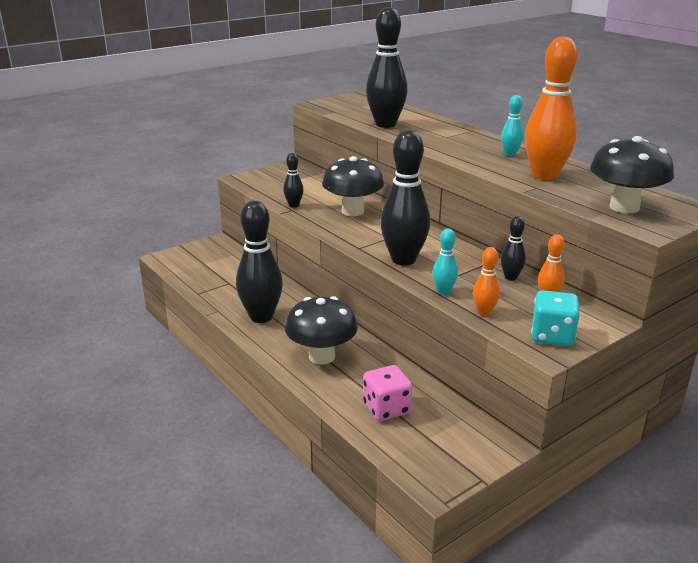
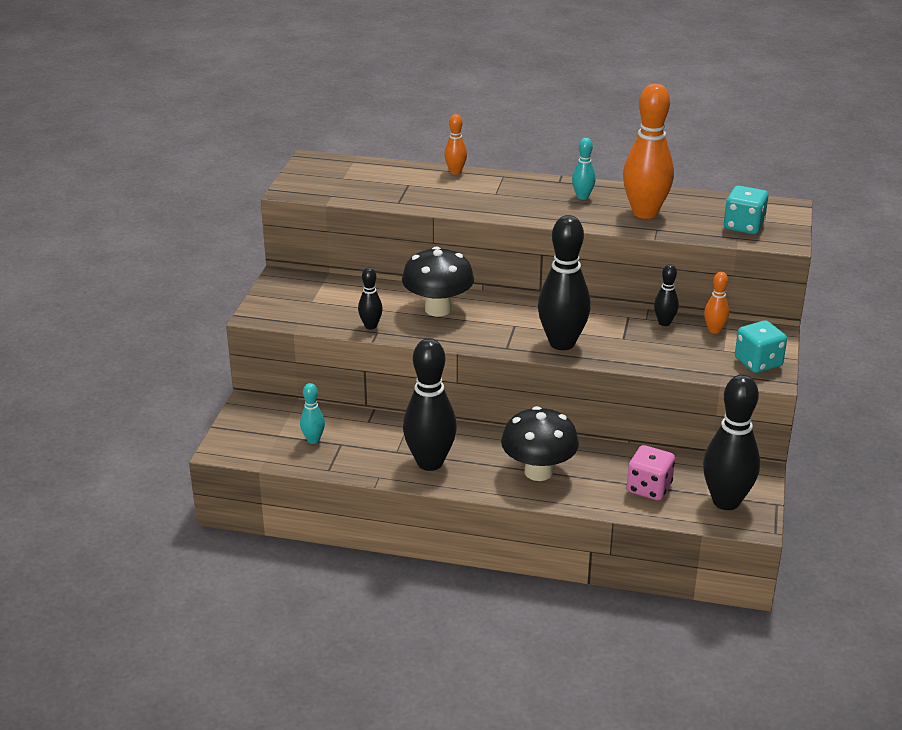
camera: 40 degrees left, 5 degrees up
(385, 124) = (414, 197): black bowling pin -> black bowling pin (726, 501)
(443, 291) = (636, 360): turquoise bowling pin -> turquoise bowling pin (313, 440)
(484, 312) = (689, 365): orange bowling pin -> orange bowling pin (455, 172)
(624, 207) = (743, 226): black mushroom -> turquoise dice

